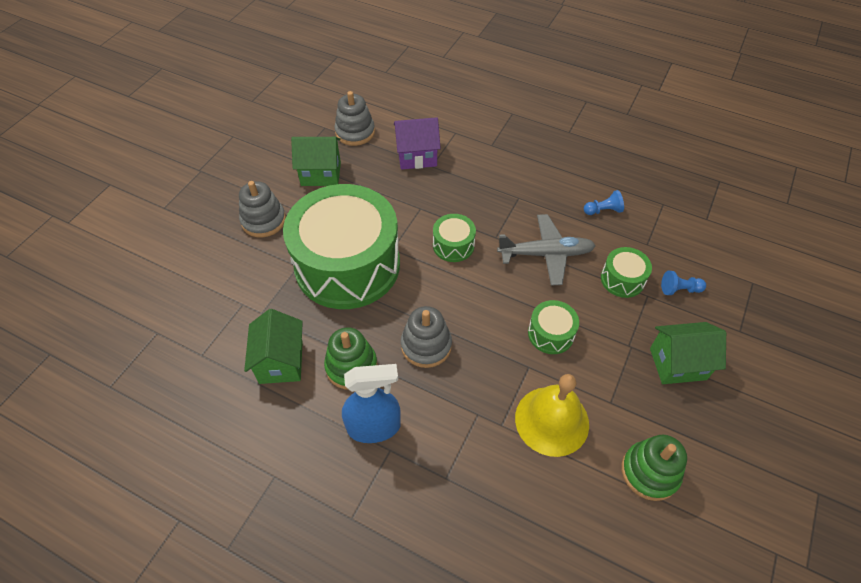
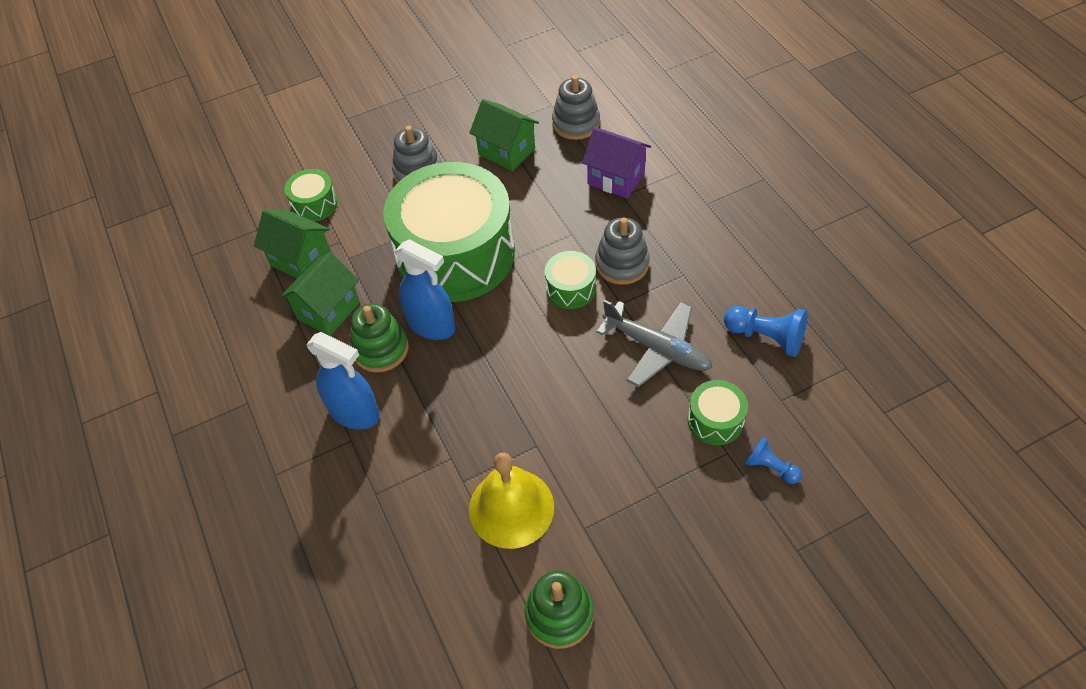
camera: 40 degrees right, 0 degrees up
(375, 326) = (431, 325): none -> blue spray bottle
(426, 345) = (460, 369): grey stacking toy -> grey stacking toy (622, 264)
(550, 334) = (586, 429): green drum -> green drum (314, 204)
(603, 210) = (766, 337): blue pawn -> blue pawn, size x1.60
(677, 364) = (690, 538): green house -> green house (301, 260)

